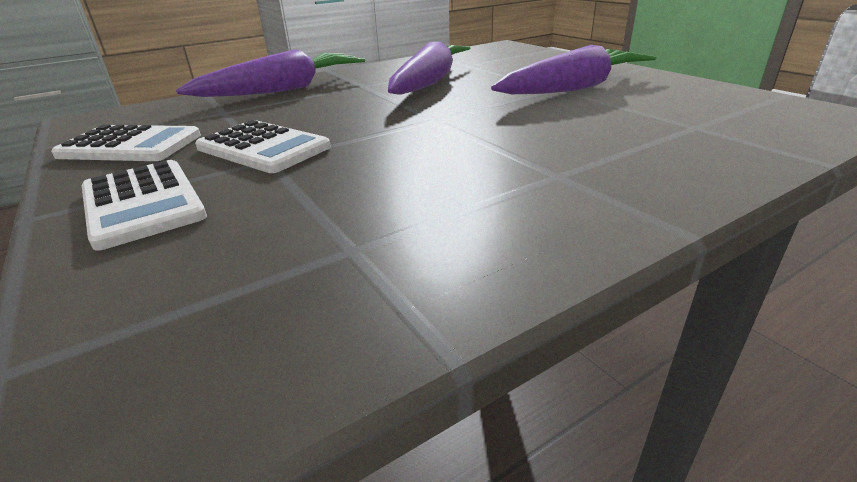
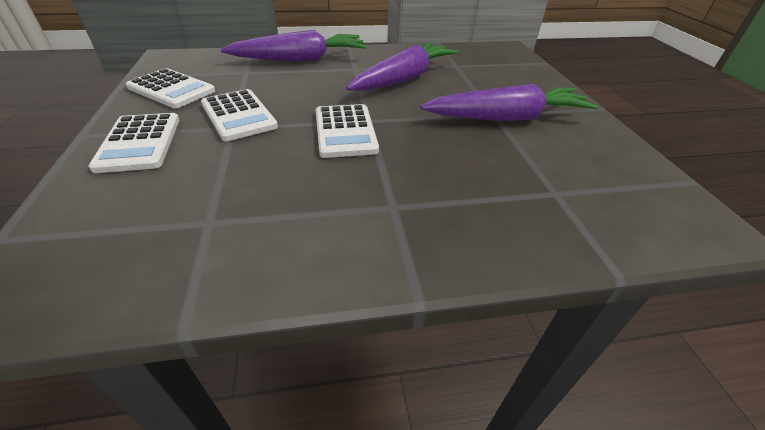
camera: 20 degrees right, 10 degrees up
(419, 132) = (345, 131): none -> white calculator

